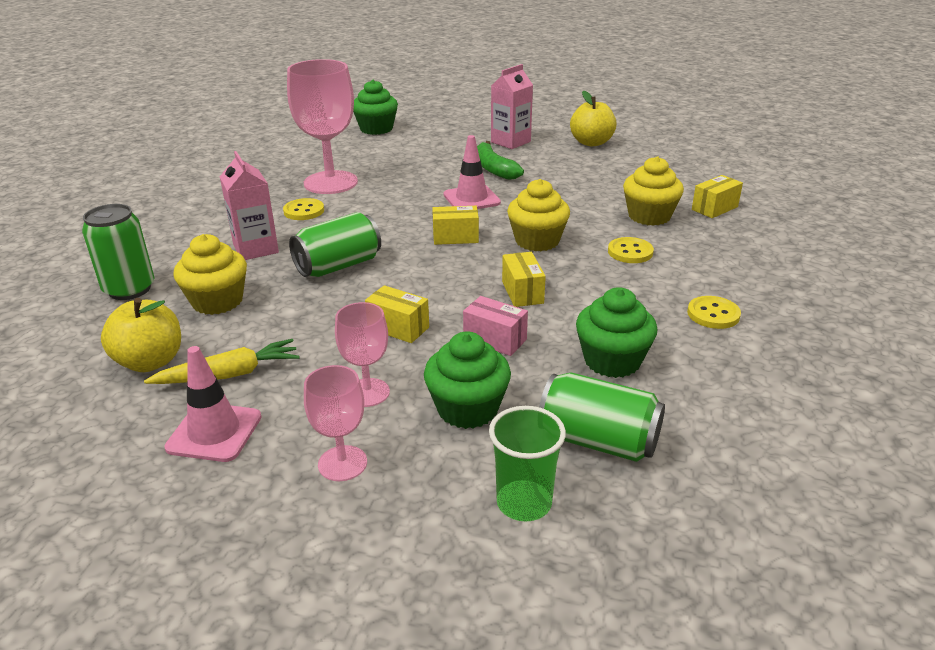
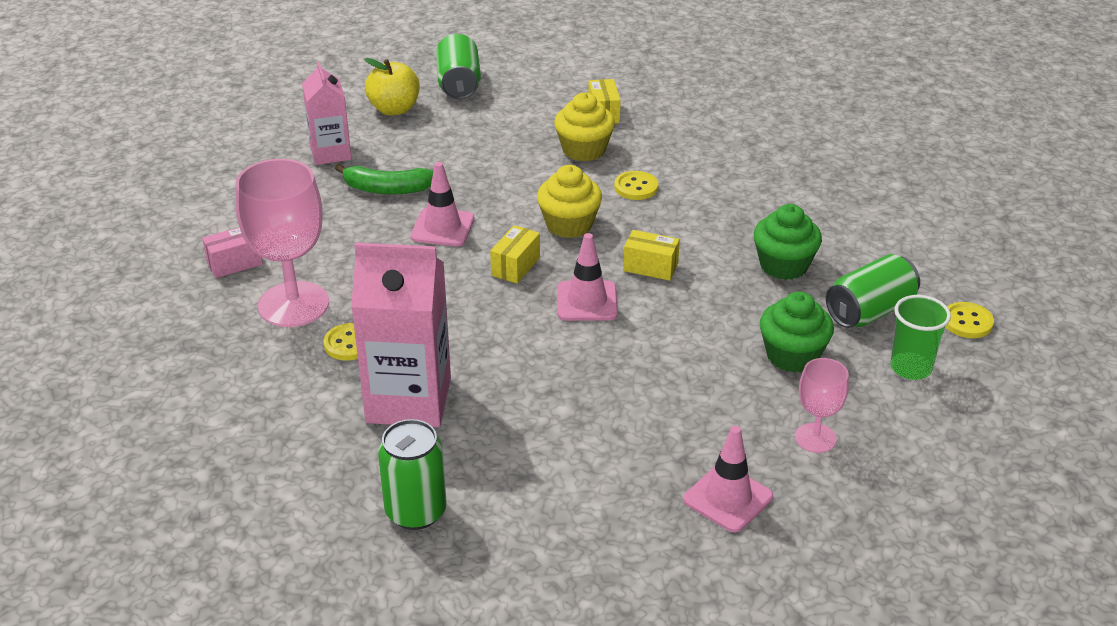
camera: 60 degrees left, 5 degrees up
(150, 362) = (583, 519): yellow apple -> none
(217, 301) = (502, 452): yellow cupcake -> none
(229, 374) = (646, 471): yellow carrot -> none
(256, 249) = (409, 400): pink carton -> pink carton, size x1.64
(338, 266) = (502, 355): green can -> green can (459, 84)
(367, 392) = (734, 399): pink goblet -> none
(376, 129) = (170, 225): green cupcake -> none
(398, 328) = (649, 353): yellow box -> none
(442, 279) = (587, 301): none -> pink traffic cone
(495, 339) = (710, 308): pink box -> pink box (234, 263)
(713, 314) = (761, 194): yellow button -> yellow button (967, 322)

